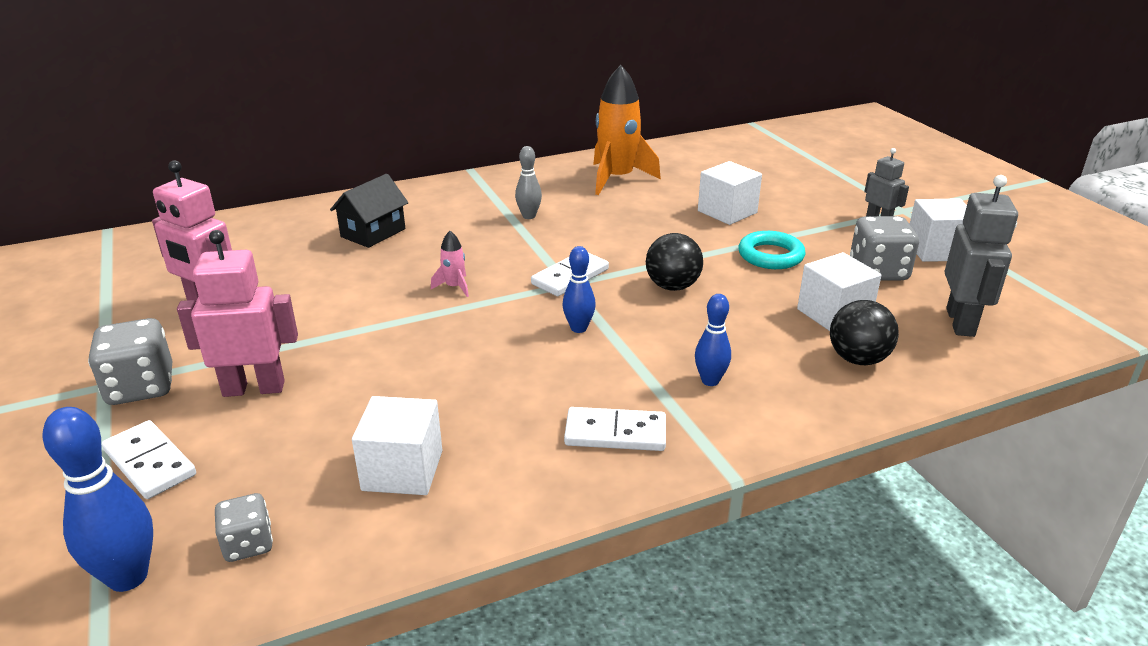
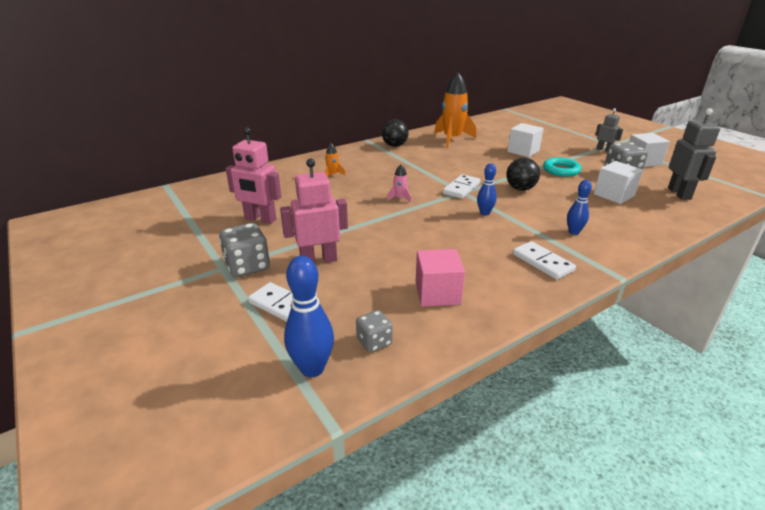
camera: 10 degrees left, 0 degrees up
(373, 233) = (332, 175): black house -> orange rocket
(402, 470) = (437, 293): white cube -> pink cube
(529, 216) = (416, 160): grey bowling pin -> none
(615, 433) = (542, 262): white domino -> white domino turned 60 degrees clockwise
(858, 359) = (641, 215): black ball -> black ball (394, 145)

